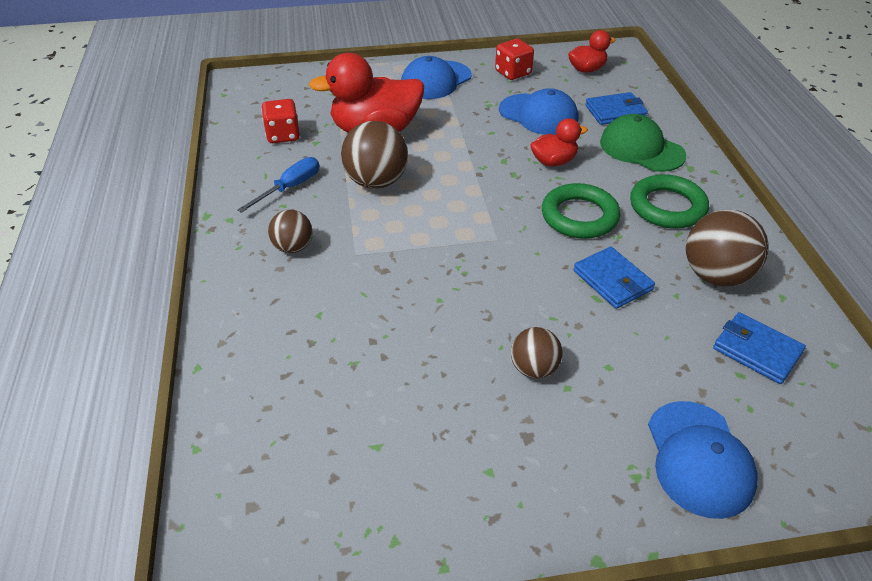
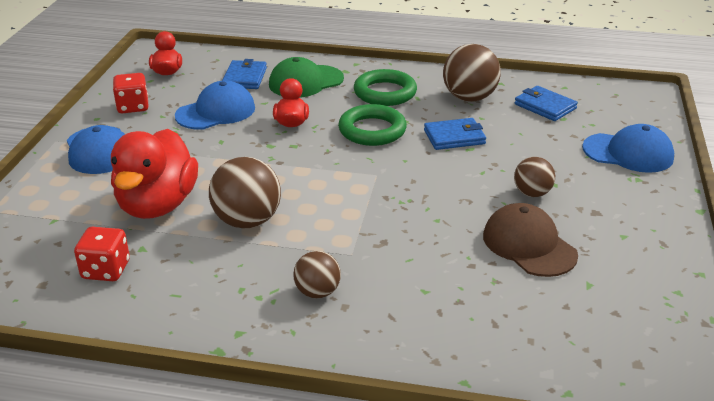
camera: 70 degrees left, 10 degrees down
(290, 188) = (213, 279): blue screwdriver -> none
(427, 381) = (529, 245): none -> brown cap
(757, 350) = (545, 106): blue wallet -> blue wallet turned 75 degrees clockwise

